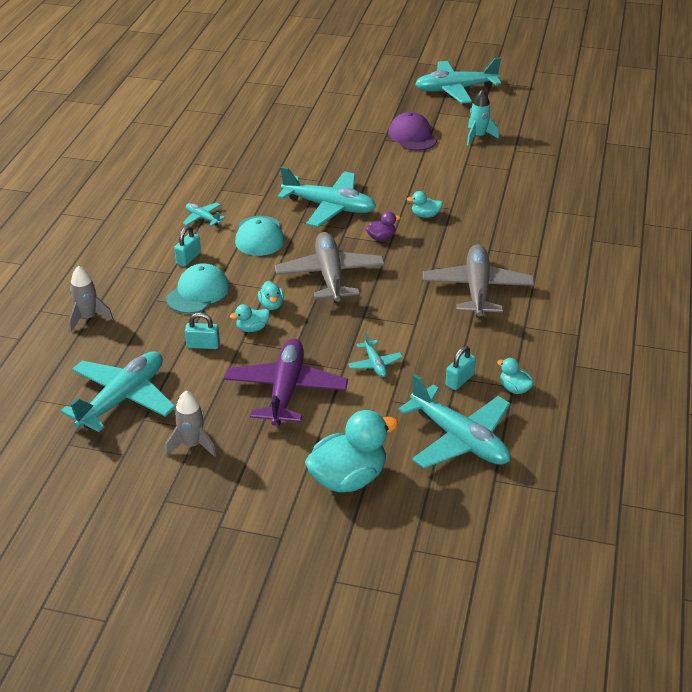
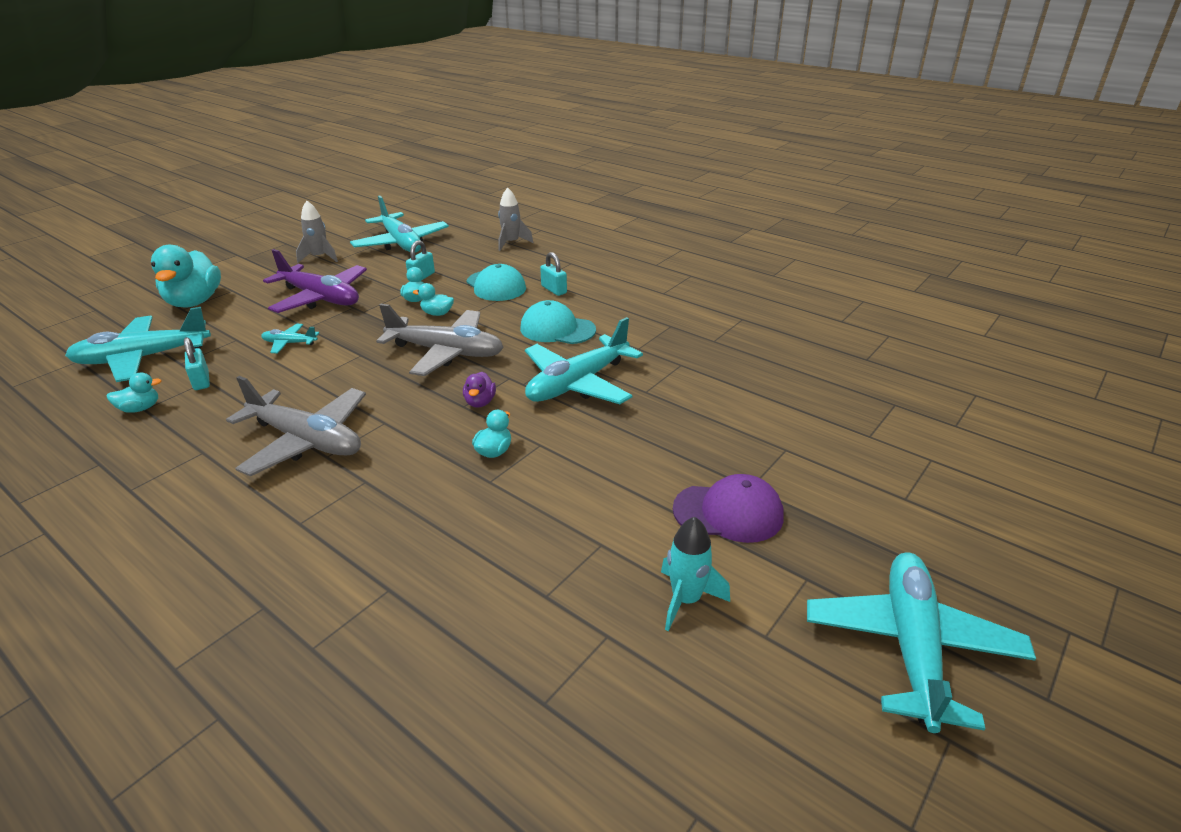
camera: 115 degrees right, 5 degrees down
(203, 218) = (619, 307): turquoise plane -> none

